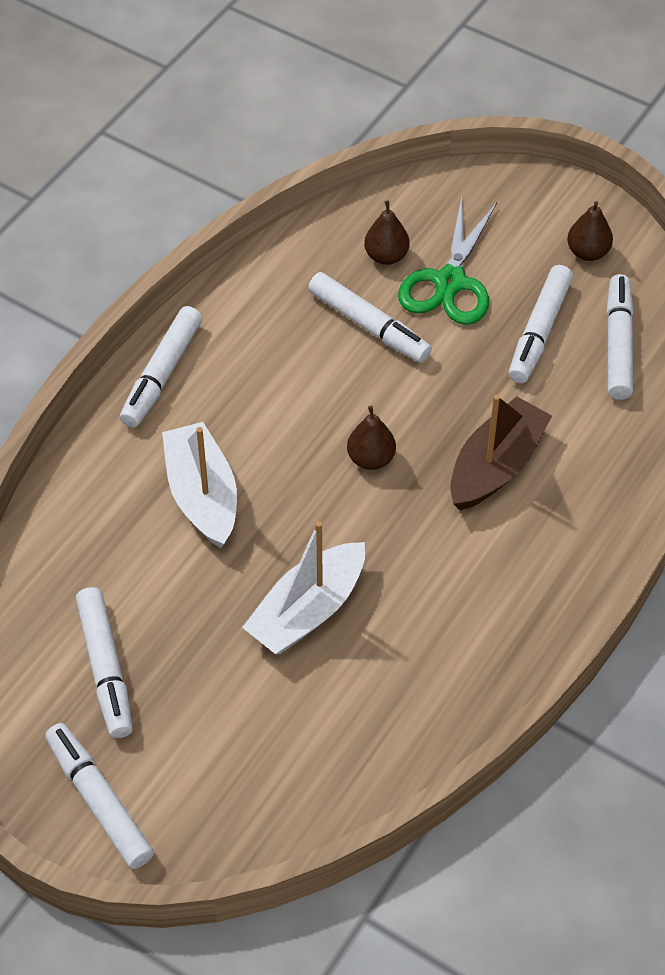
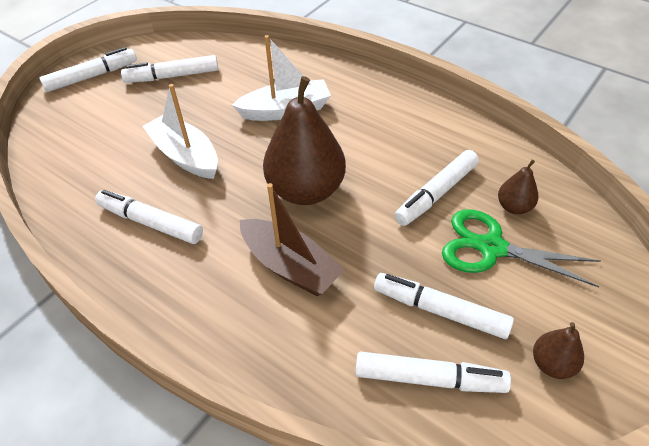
camera: 95 degrees right, 5 degrees down
(162, 374) = (385, 92): white marker -> white marker (150, 223)
(371, 459) = (306, 190): brown pear -> brown pear, size x2.17

